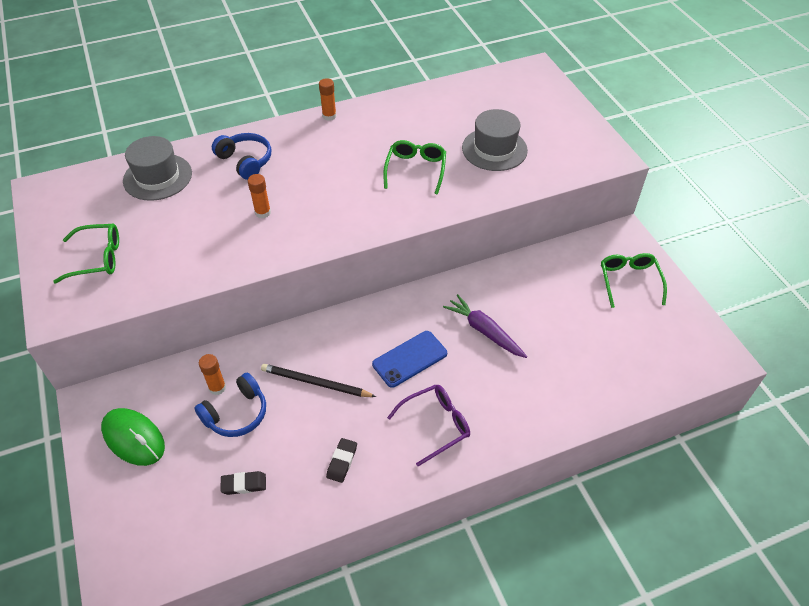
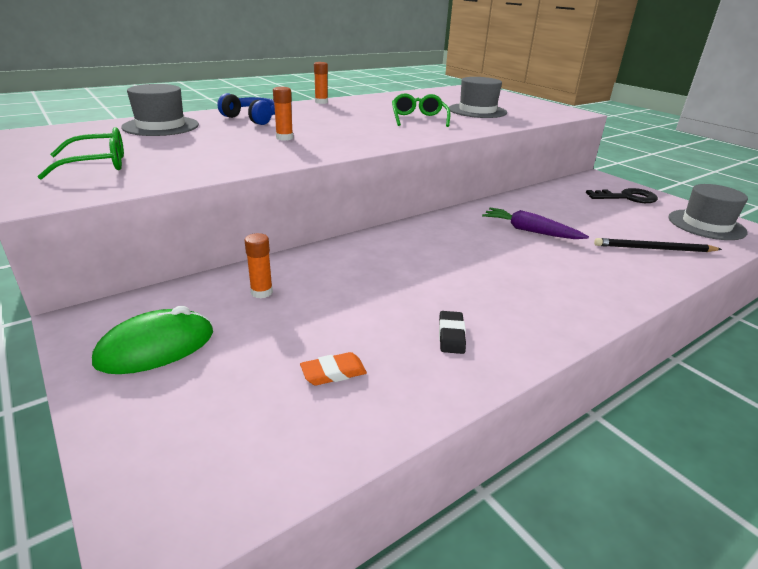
camera: 15 degrees left, 20 degrees down
(133, 438) = (156, 347): green mouse -> green mouse turned 60 degrees counterclockwise
(236, 413) = (295, 310): blue headphones -> none
(244, 484) = (333, 372): black eraser -> orange eraser
(315, 383) = (380, 278): black pencil -> black pencil (653, 249)
(410, 359) = (471, 253): blue phone -> none
(435, 425) = (536, 295): purple glasses -> none
(629, 281) = (627, 197): green glasses -> black key
(680, 343) = (706, 225): none -> grey hat

